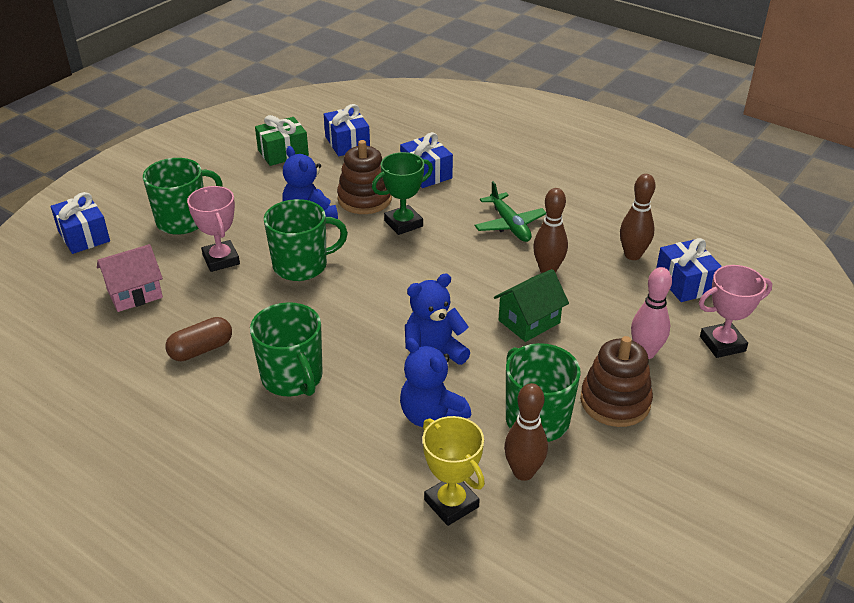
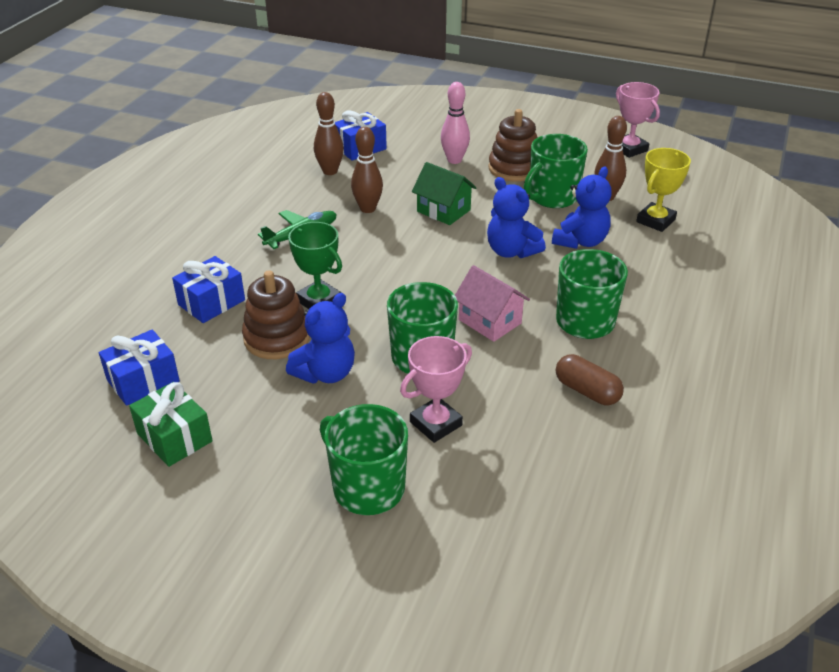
camera: 105 degrees left, 0 degrees up
(84, 236) = (439, 588): blue gift -> none
(134, 294) = (530, 479): pink house -> pink house (489, 321)
(722, 344) = (428, 133): pink trophy -> pink trophy (629, 149)

